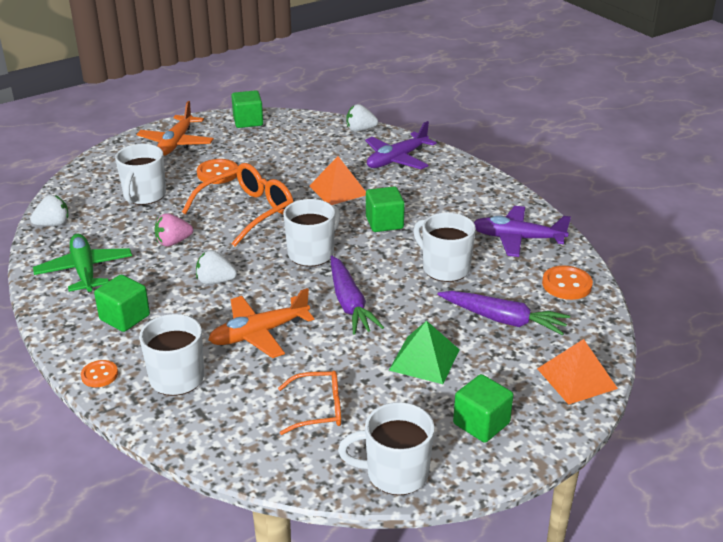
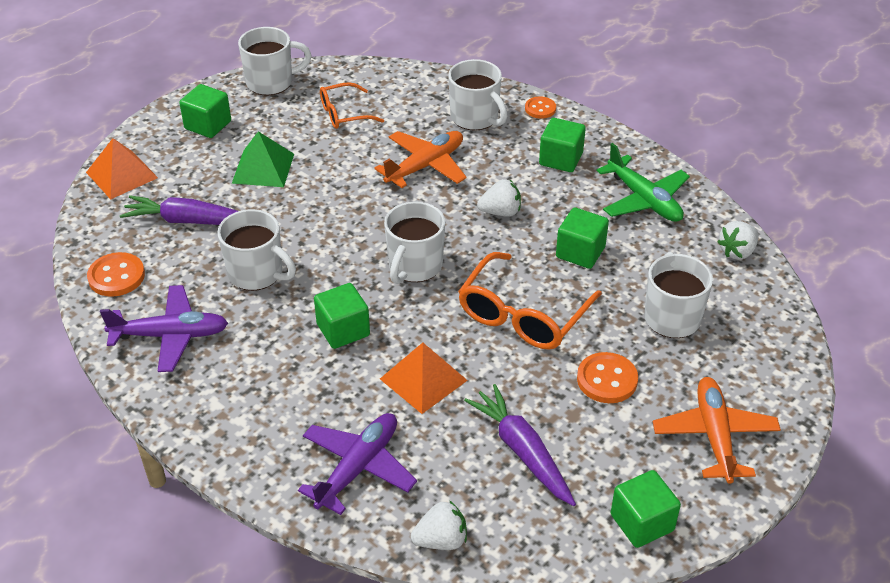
camera: 165 degrees right, 10 degrees up
(173, 242) = (580, 252): pink strawberry -> green cube
(349, 303) = (350, 211): purple carrot -> purple carrot (522, 451)

